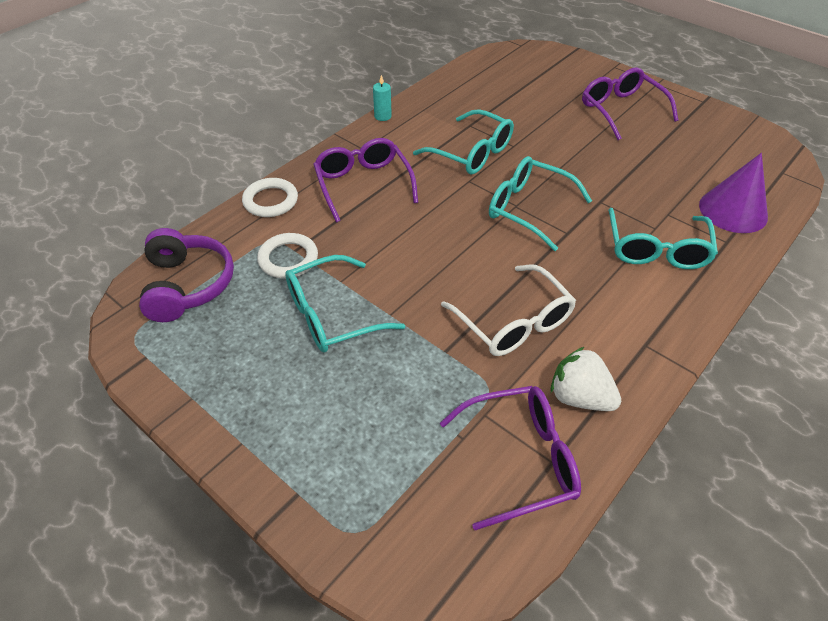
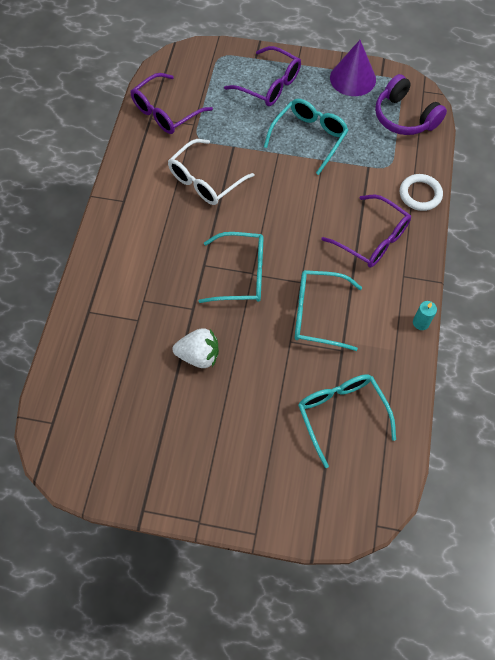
camera: 150 degrees right, 15 degrees up
(288, 259) = (366, 159): white ring -> none
(513, 322) = (205, 180): white glasses -> white glasses turned 75 degrees counterclockwise
(579, 397) = (149, 154): white strawberry -> white strawberry (199, 355)
(621, 110) = (218, 447): purple glasses -> purple glasses (269, 85)
(656, 249) = (137, 279): turquoise glasses -> turquoise glasses (342, 415)
(733, 210) = (88, 348): purple cone -> purple cone (353, 78)

